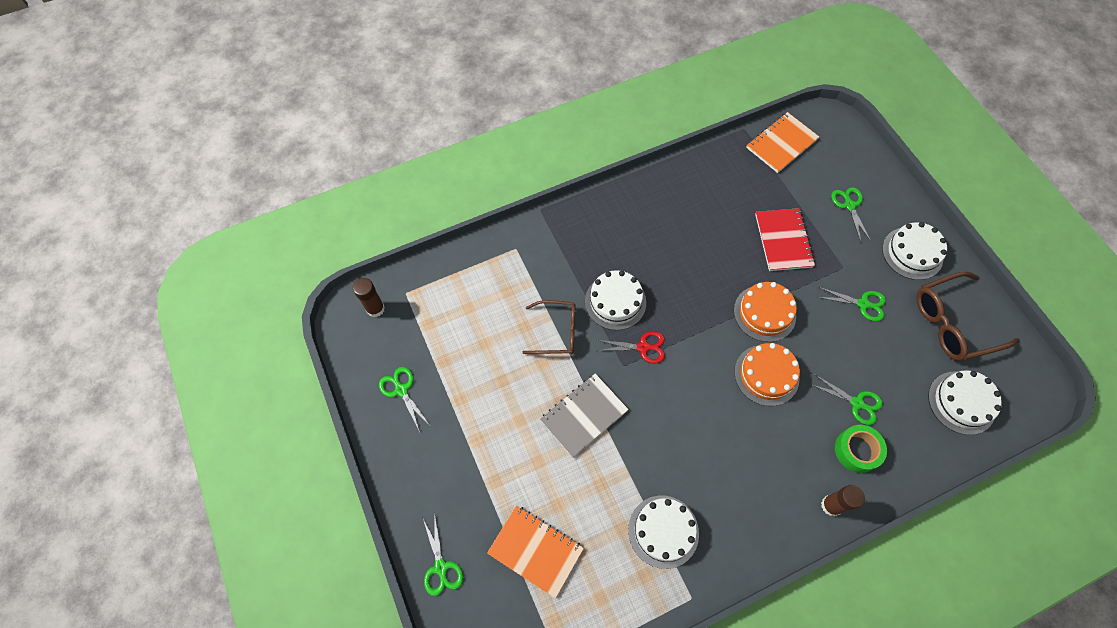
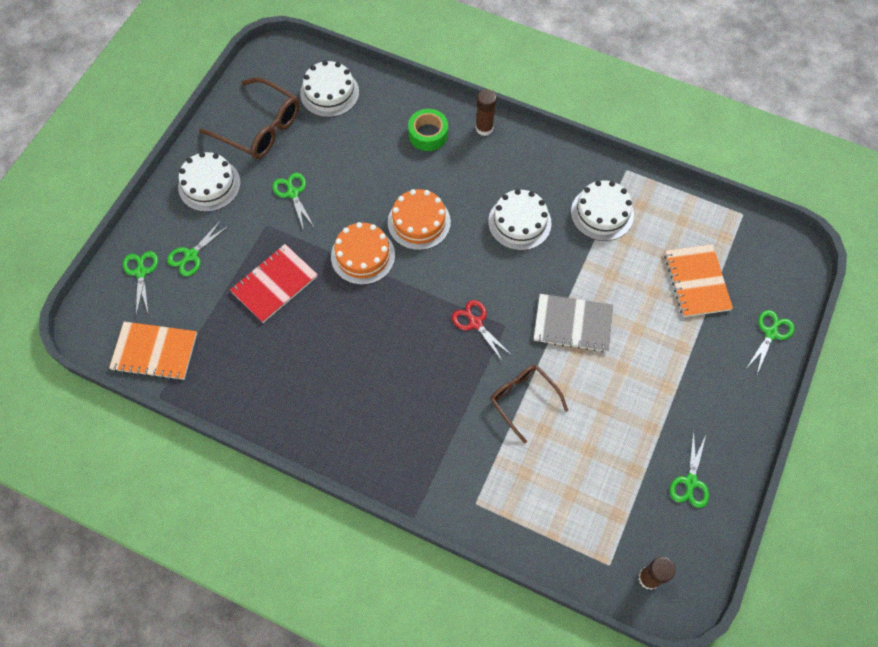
camera: 130 degrees left, 0 degrees up
(615, 302) = (453, 374): white cake -> white cake (519, 222)
(857, 403) = (389, 153): green scissors -> green scissors (141, 272)

